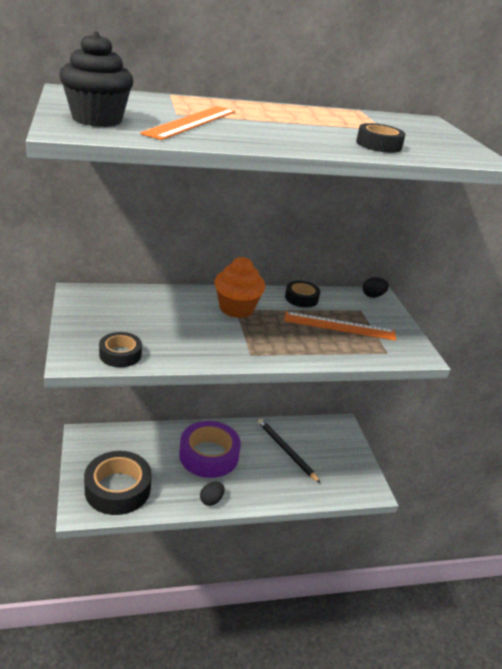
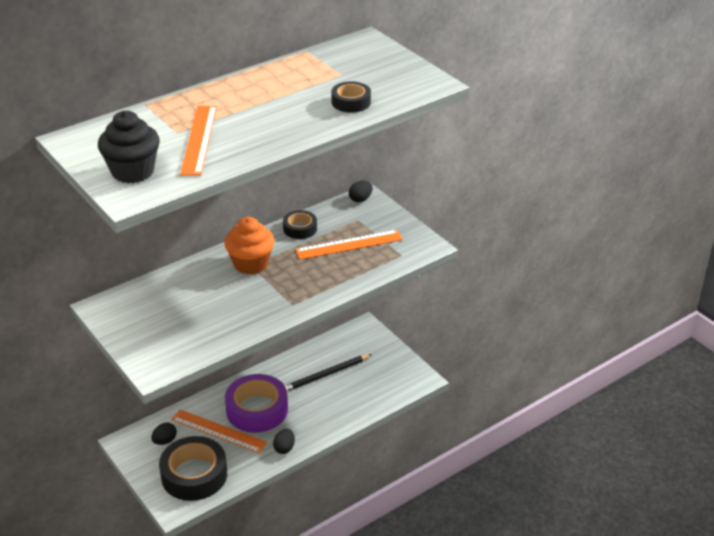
camera: 20 degrees left, 5 degrees up
(115, 448) = (165, 441): none -> black egg
(120, 354) = (187, 350): black tape -> none
(164, 459) = (218, 431): none -> orange ruler
(286, 450) = (325, 375): black pencil -> black pencil turned 60 degrees counterclockwise

